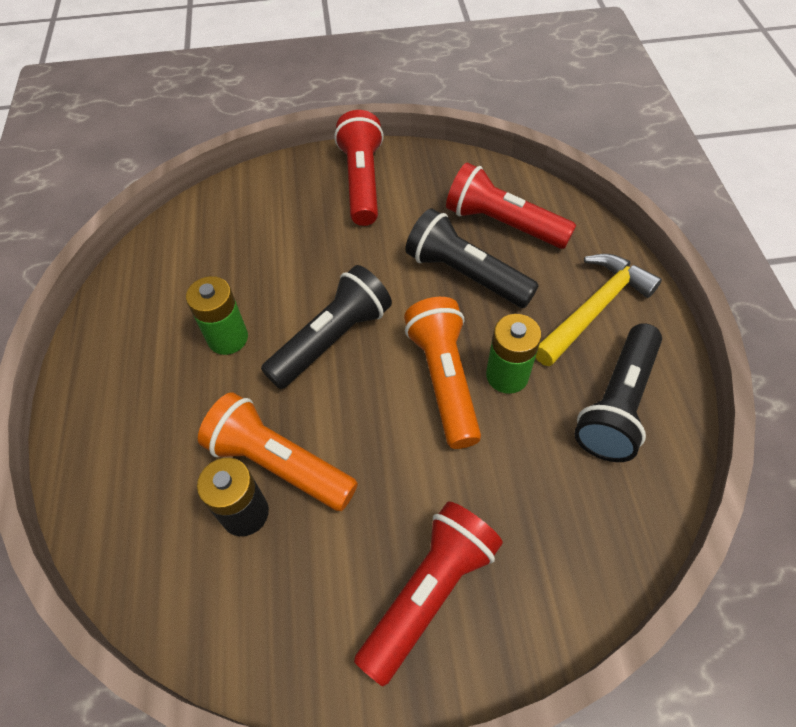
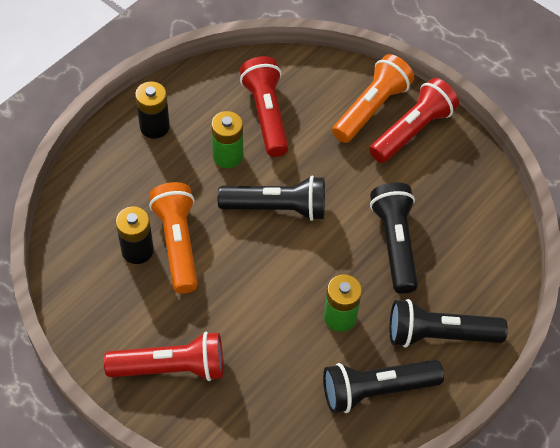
camera: 45 degrees right, 0 degrees up
(117, 378) = (154, 127): none -> black battery
(444, 379) = (305, 286): orange flashlight -> orange flashlight (371, 108)
(503, 223) = (460, 236): red flashlight -> red flashlight (266, 114)
(594, 309) = (439, 334): yellow hammer -> black flashlight

